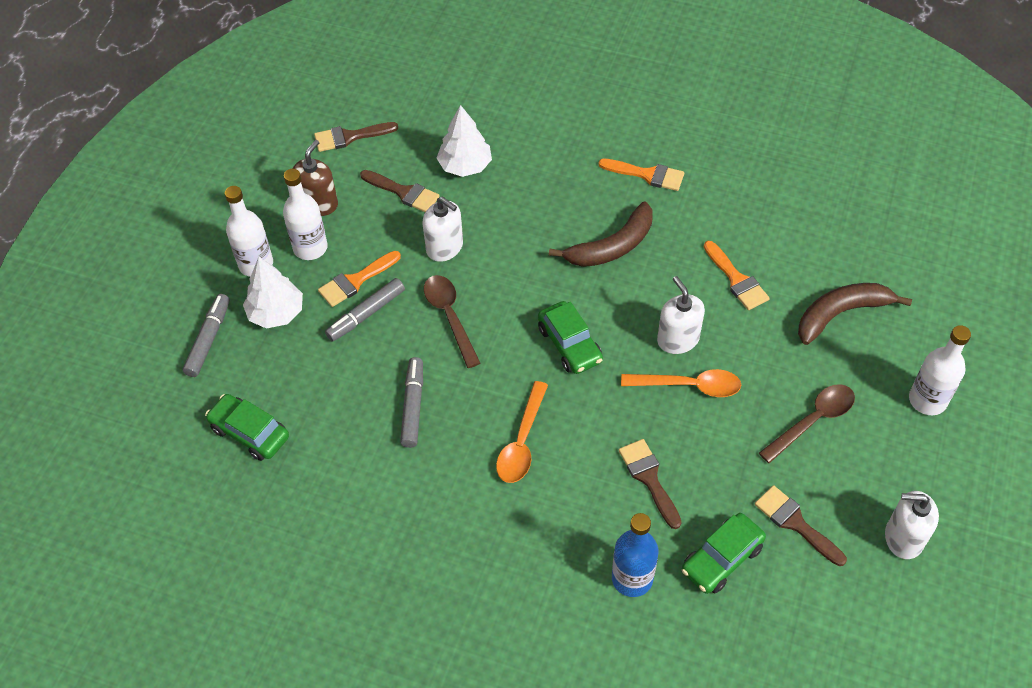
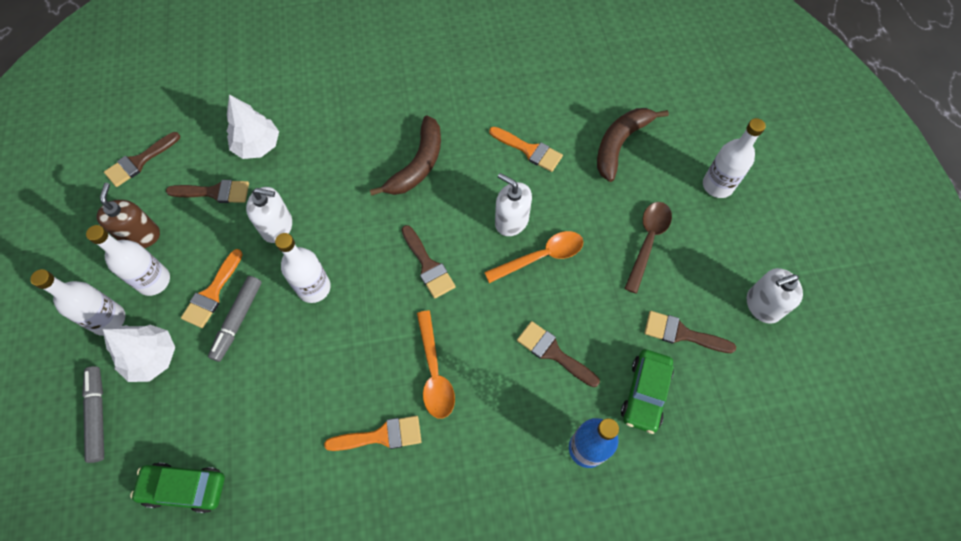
camera: 30 degrees left, 10 degrees up
(413, 406) = (324, 386): grey marker -> none
(450, 316) = (314, 288): brown spoon -> white bottle
(569, 344) = (428, 266): green car -> brown brush
(647, 175) = (413, 91): orange brush -> orange brush (381, 436)

